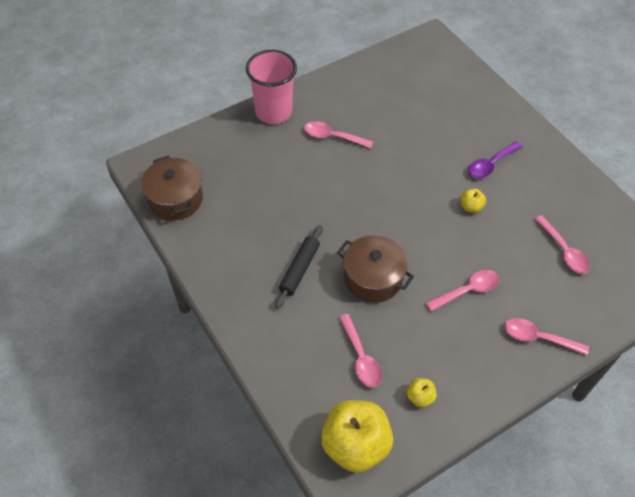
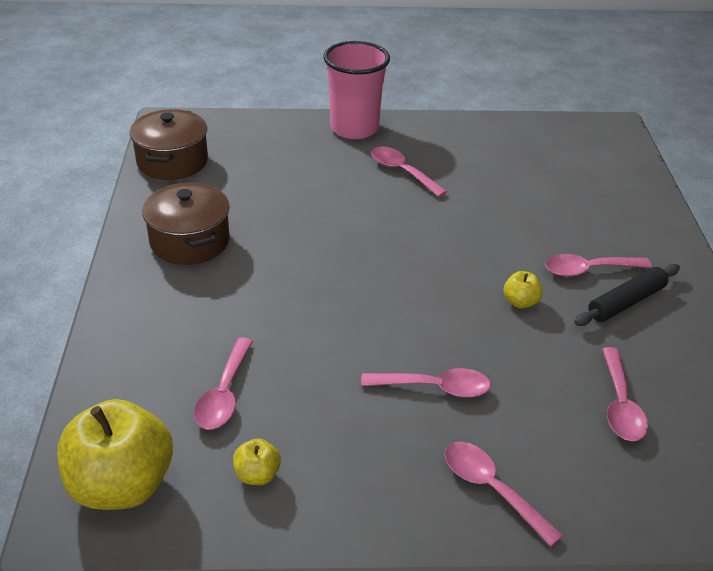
camera: 30 degrees right, 15 degrees down
(299, 269) = (240, 274): black rolling pin -> black rolling pin (626, 302)
(373, 278) = (320, 320): brown pot -> brown pot (190, 241)
(491, 164) = (588, 270): purple spoon -> pink spoon

